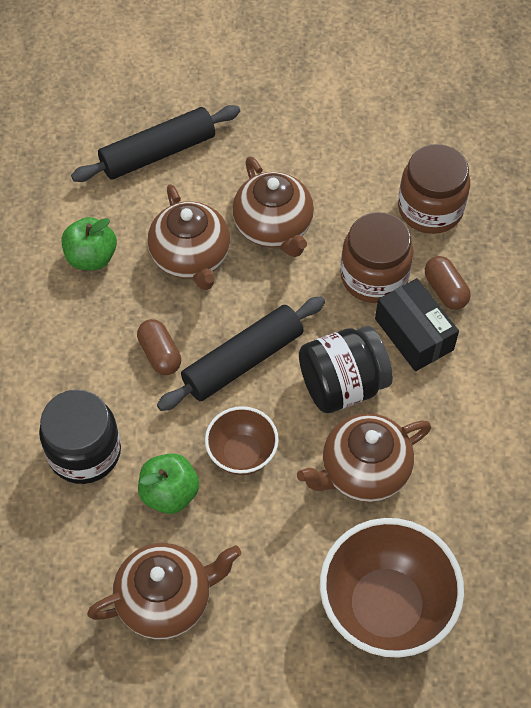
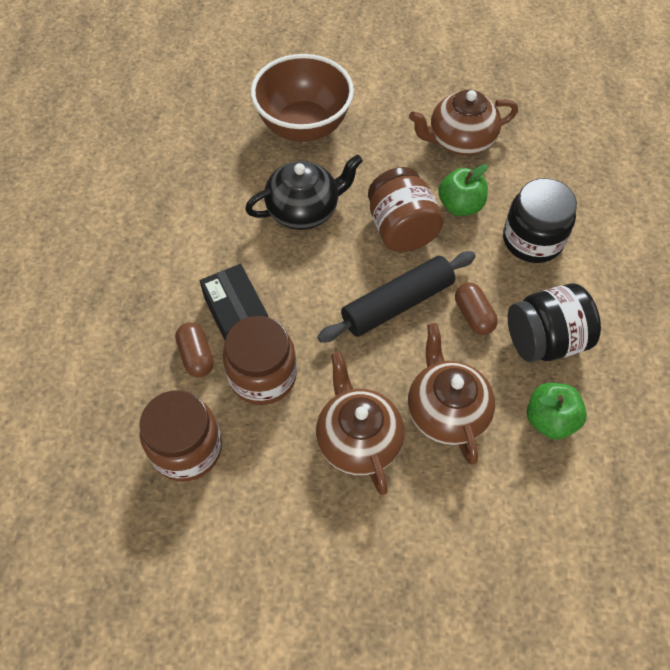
camera: 175 degrees left, 0 degrees up
(158, 153) = (487, 552): black rolling pin -> none
(242, 454) = (401, 229): brown bowl -> brown jar
(342, 385) = (310, 276): black jar -> black jar (545, 340)
(363, 471) = (304, 210): brown teapot -> black teapot

